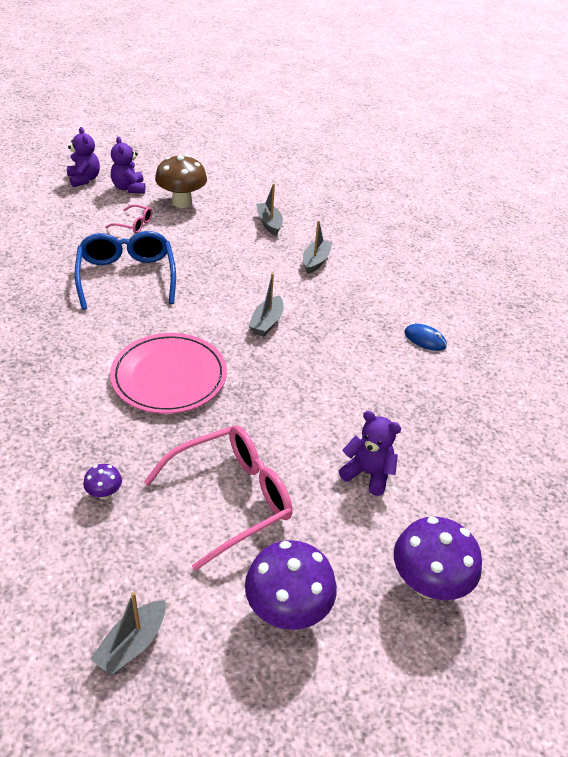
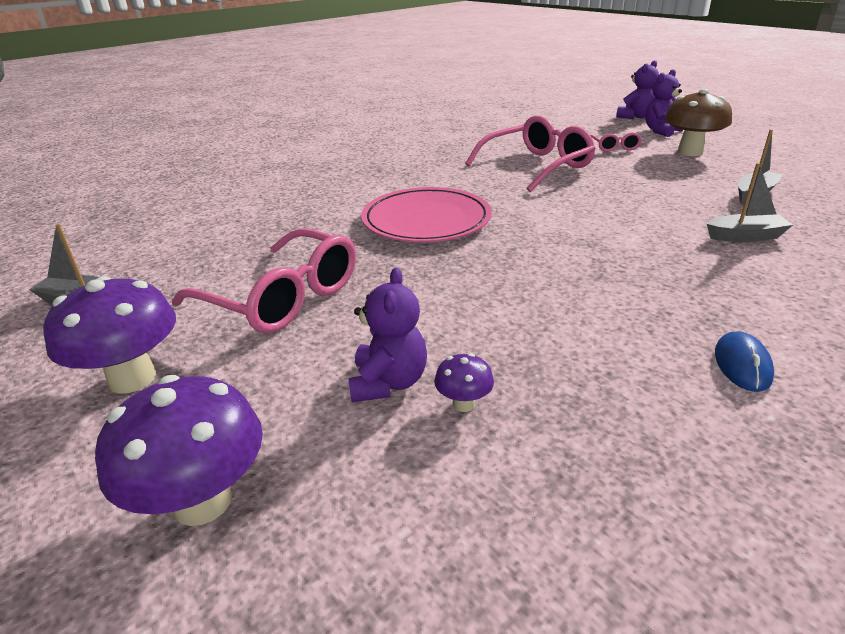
camera: 70 degrees right, 10 degrees down
(104, 493) = (253, 238): purple mushroom -> purple mushroom (463, 404)
(127, 277) = (536, 166): blue glasses -> pink glasses
(267, 322) = (578, 241): grey boat -> none

